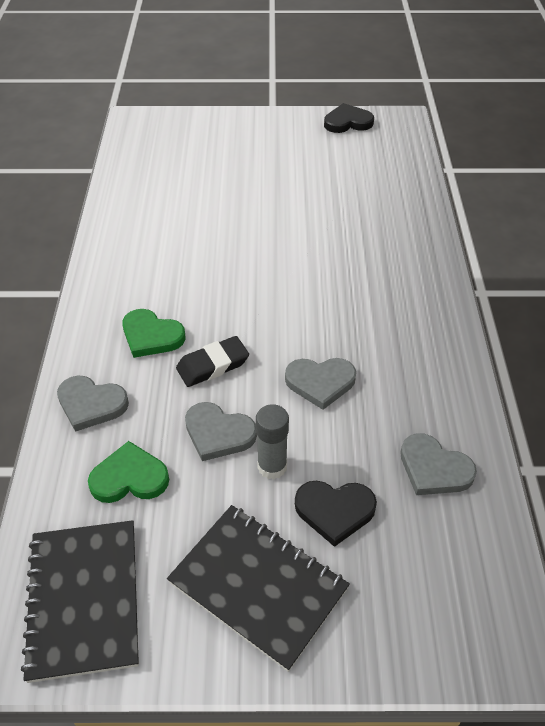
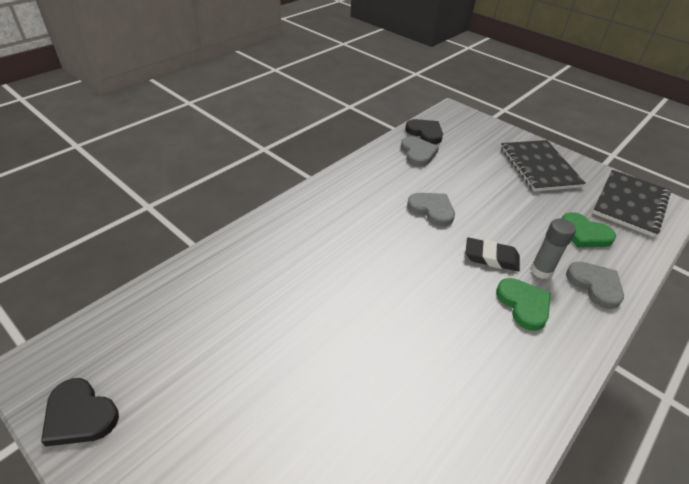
camera: 140 degrees left, 5 degrees down
(218, 433) = (516, 223): grey heart -> none
(272, 467) = (497, 195): grey glue stick -> grey glue stick (541, 271)
(334, 511) = (481, 167): black heart -> black heart (425, 133)

